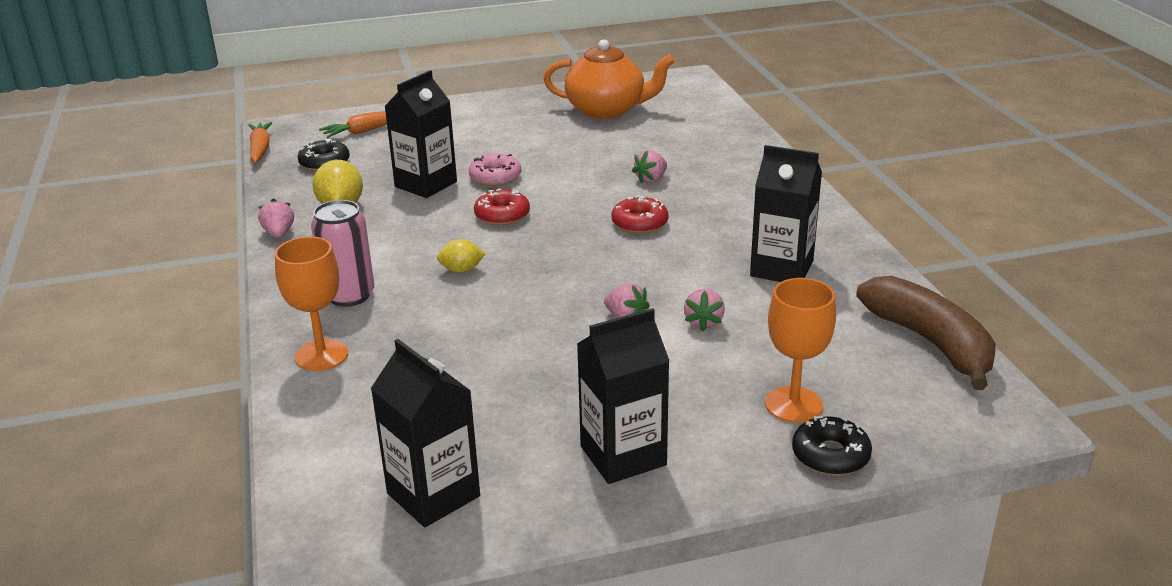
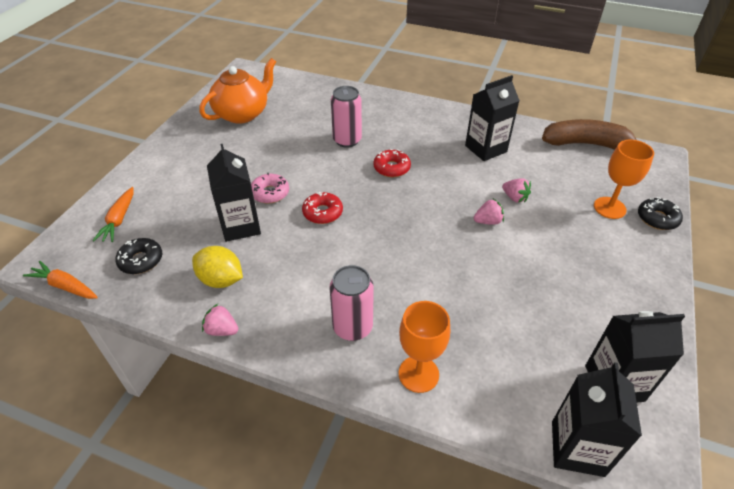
camera: 55 degrees left, 15 degrees up
(461, 270) = (372, 260): yellow lemon -> none
(623, 456) = (619, 286): black carton -> black carton (577, 448)
(651, 179) = (347, 140): pink strawberry -> pink can

